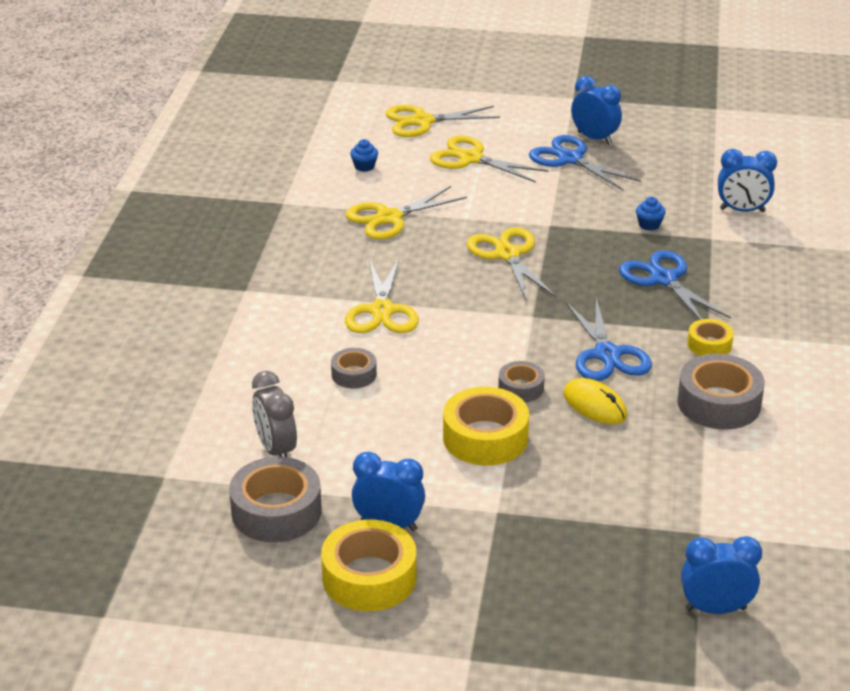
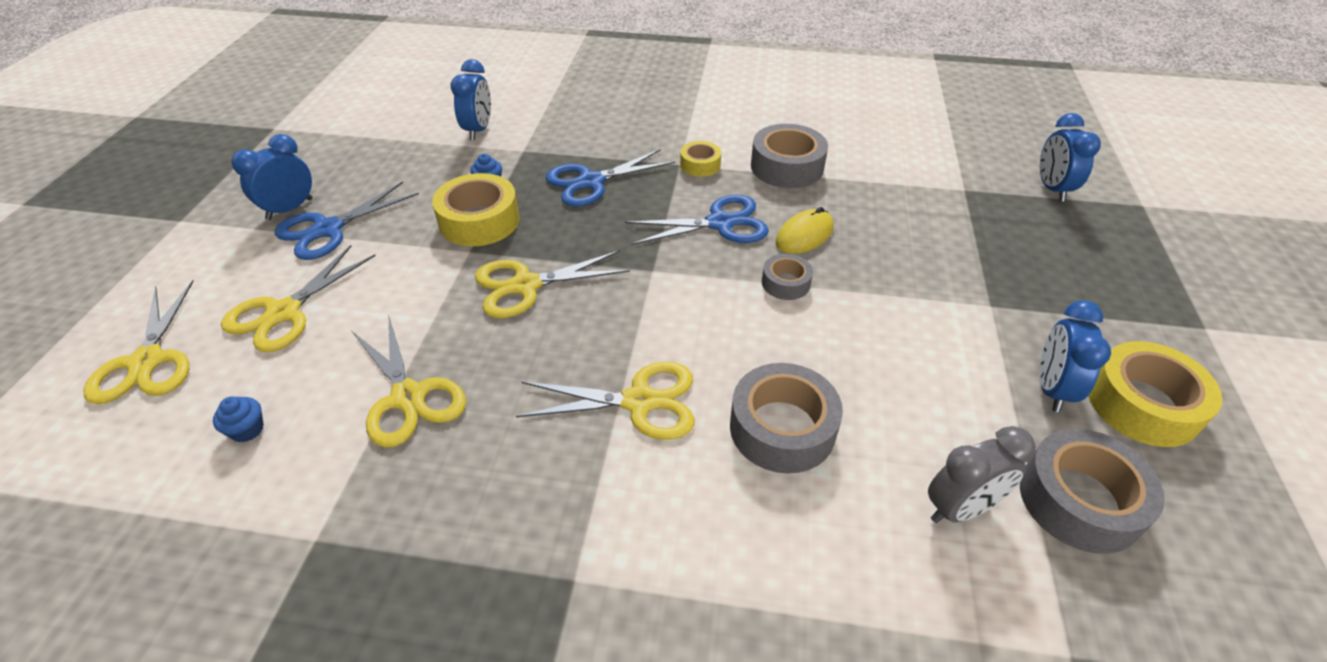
camera: 90 degrees left, 10 degrees up
(354, 374) = (782, 428): grey tape -> grey tape, size x1.80
(485, 438) = (877, 311): yellow tape -> yellow tape (479, 221)

